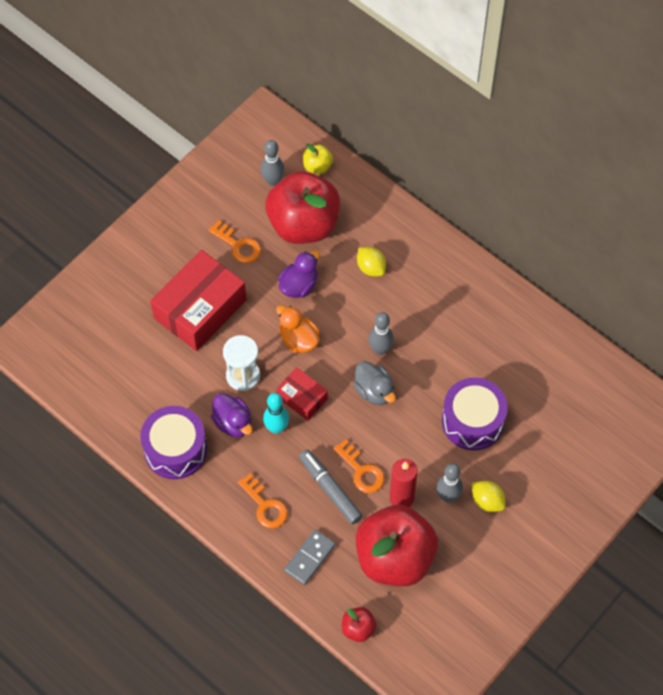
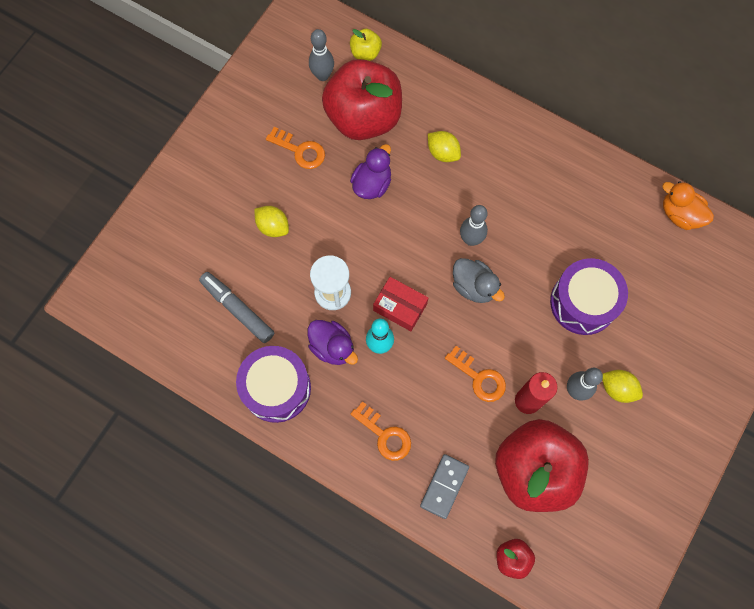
camera: 10 degrees left, 10 degrees up
(200, 309) = (273, 226): red box -> yellow lemon
(298, 340) = (383, 243): orange duck -> orange duck (680, 214)
(330, 489) = (450, 404): grey marker -> grey marker (237, 309)

